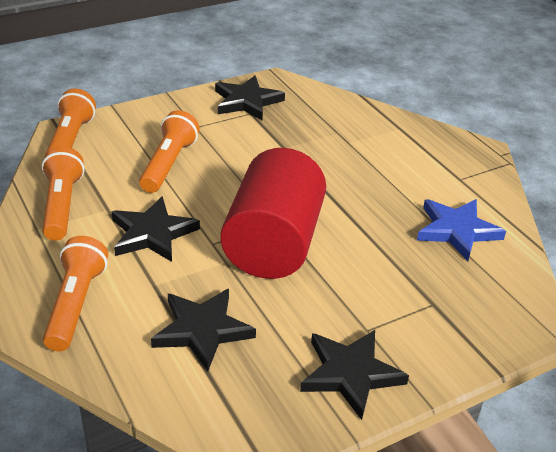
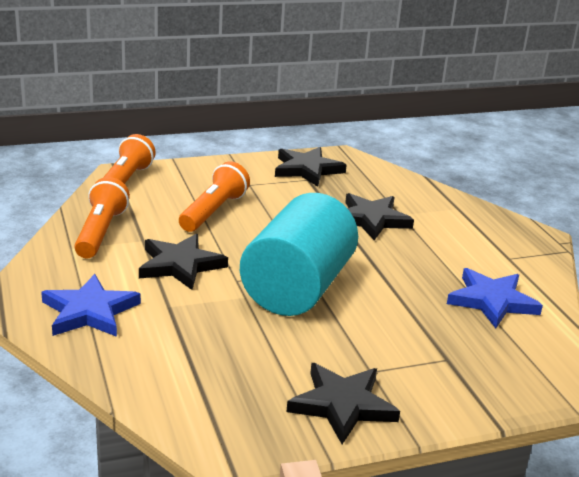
camera: 10 degrees right, 10 degrees down
(76, 304) = (89, 311): orange flashlight -> blue star
(202, 330) = (205, 349): black star -> black star (371, 219)
(273, 243) = (297, 288): red cylinder -> turquoise cylinder

